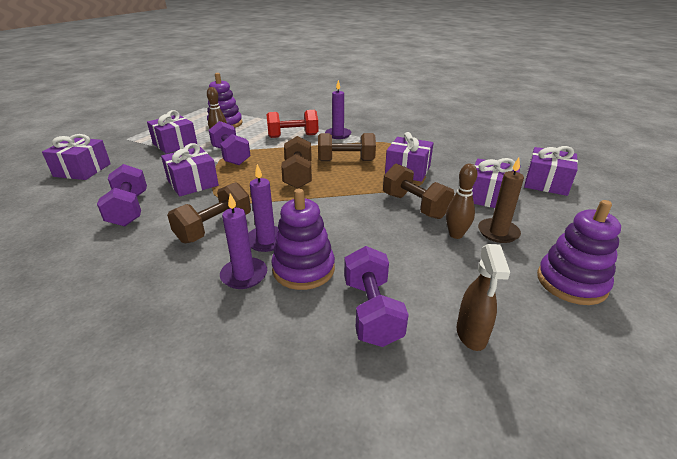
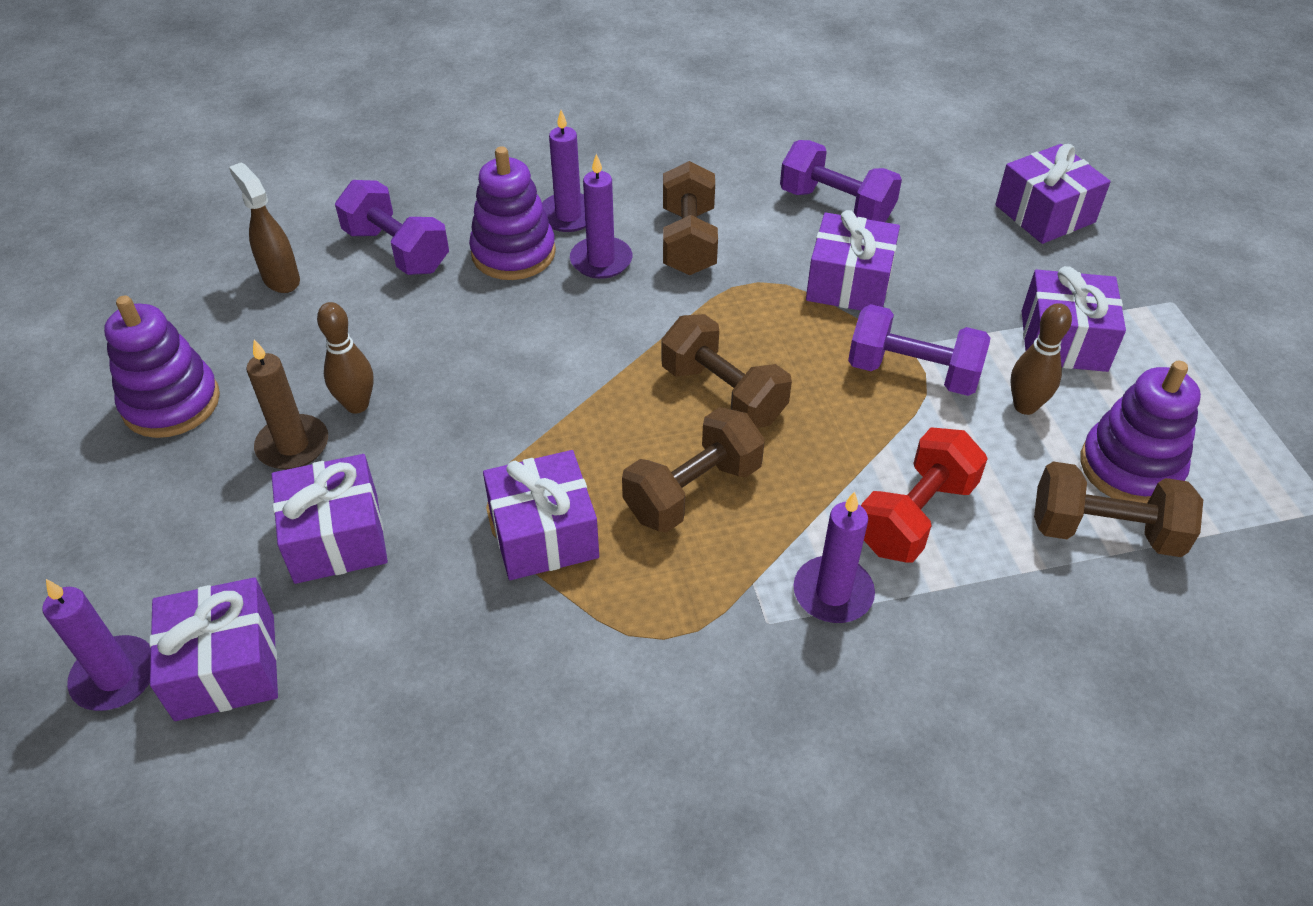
camera: 140 degrees right, 15 degrees up
(414, 206) = (457, 433): brown dumbbell -> brown dumbbell (1104, 531)
(593, 195) = (115, 676): none -> purple candle

